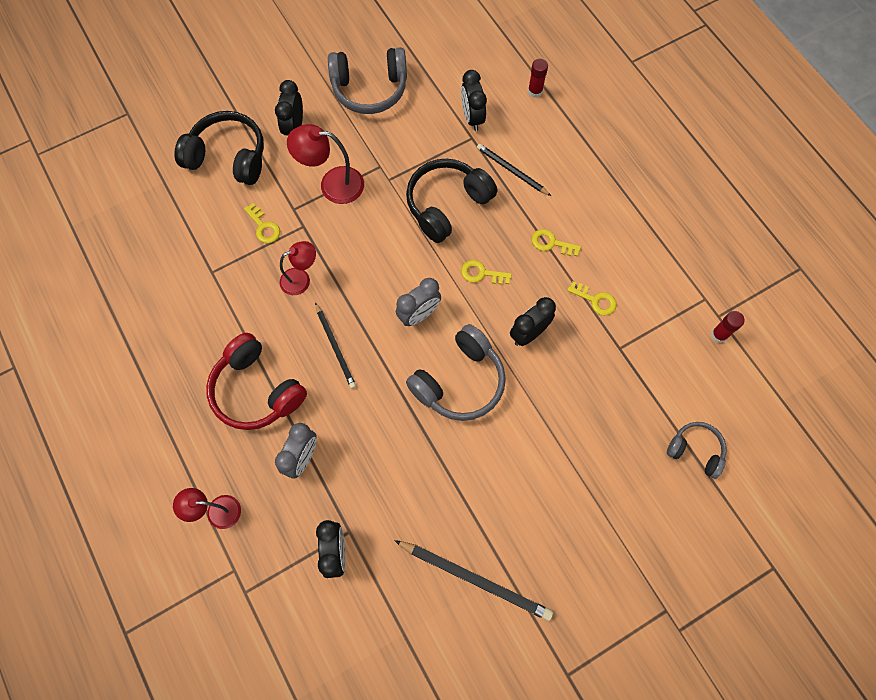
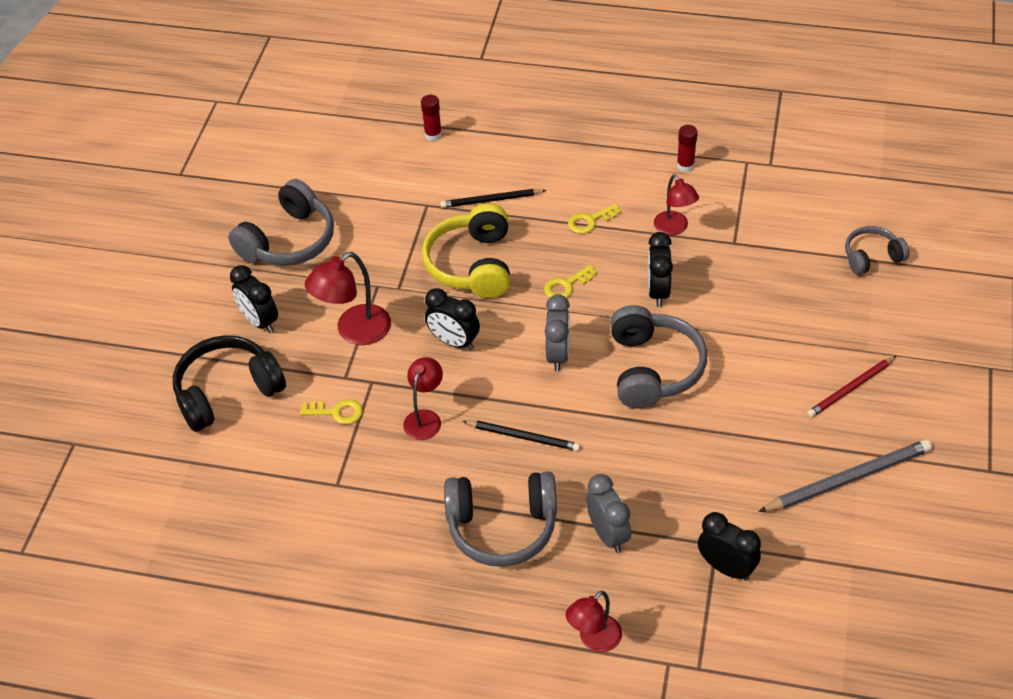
camera: 45 degrees left, 20 degrees down
(256, 390) = (502, 527): red headphones -> grey headphones
(447, 204) = (472, 264): black headphones -> yellow headphones
(472, 118) = (407, 191): black clock -> black clock (454, 341)
(475, 579) = (848, 479): black pencil -> grey pencil
(557, 524) = (850, 388): none -> red pencil
(595, 300) = (674, 228): yellow key -> red lamp
(719, 335) = (787, 175): red glue stick -> red glue stick (685, 165)

